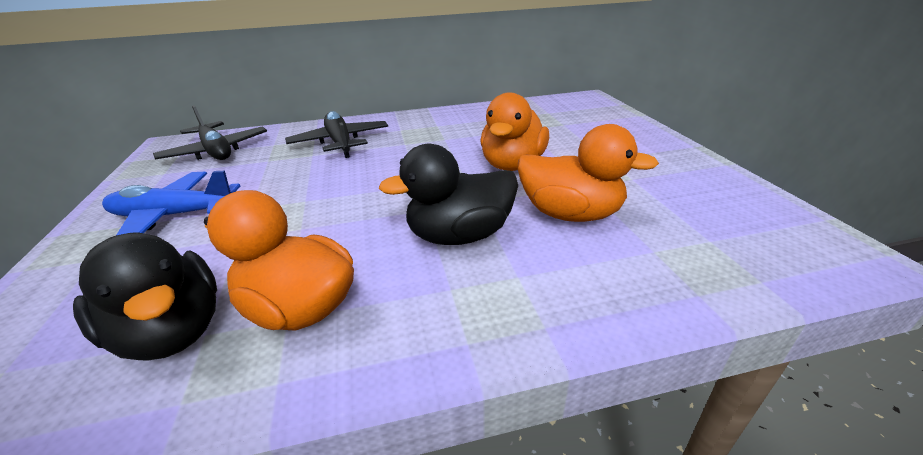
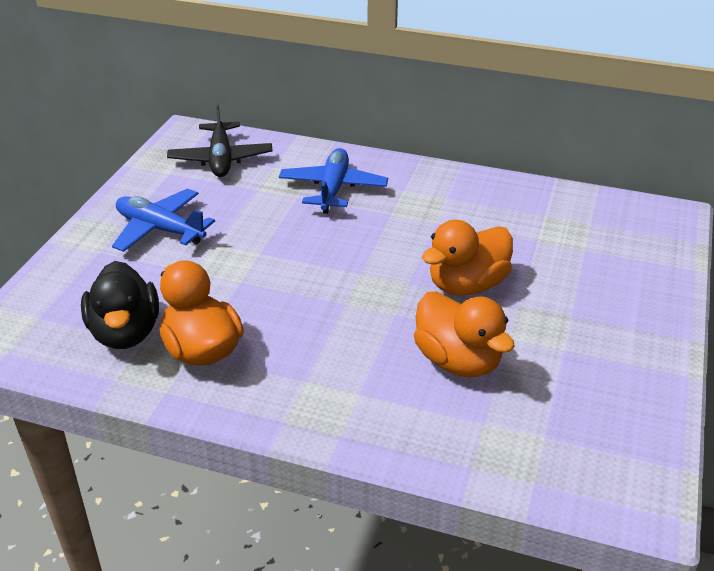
camera: 30 degrees right, 5 degrees up
(340, 143) = (333, 189): black plane -> blue plane
(459, 235) = (349, 341): black duck -> none

